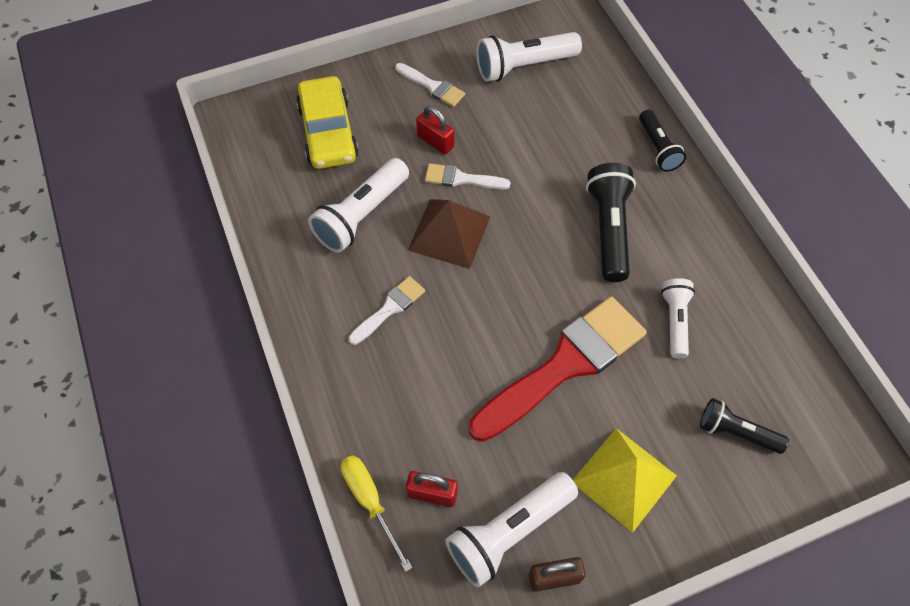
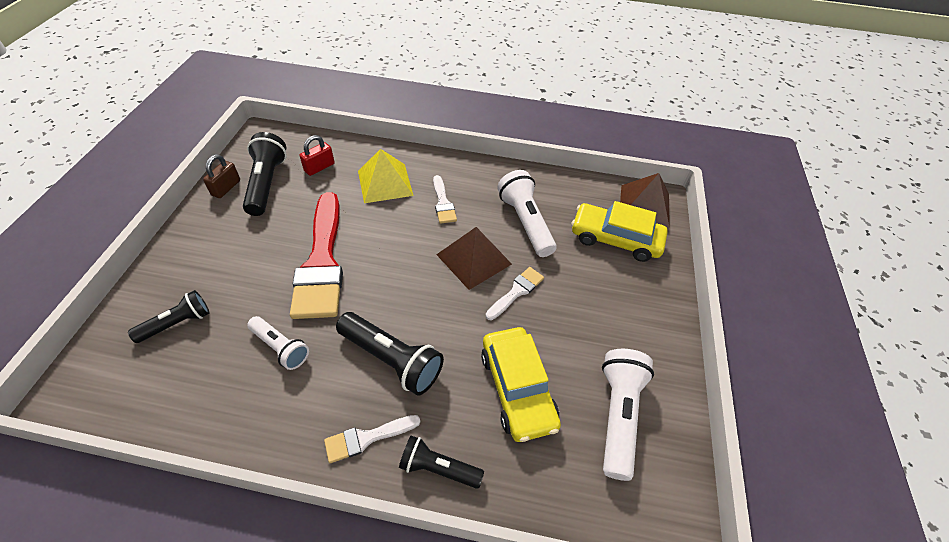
camera: 120 degrees right, 10 degrees down
(255, 126) = (644, 205): none -> brown pyramid
(370, 502) = (342, 146): yellow screwdriver -> none
(432, 86) = (629, 326): white brush -> white brush (367, 438)
(435, 141) = (565, 295): red padlock -> none
(509, 533) = (266, 184): white flashlight -> black flashlight
(556, 133) = (517, 388): none -> yellow car
(624, 478) = (229, 246): yellow pyramid -> yellow pyramid (385, 183)

